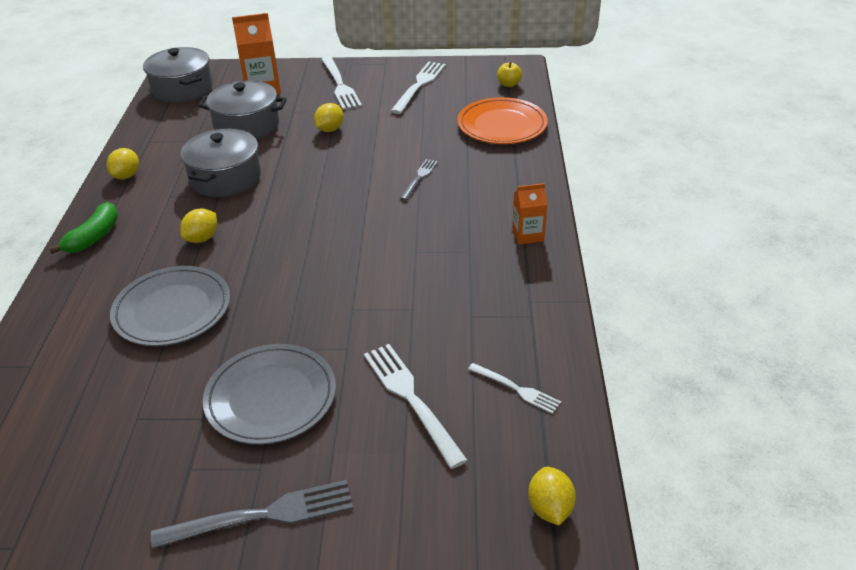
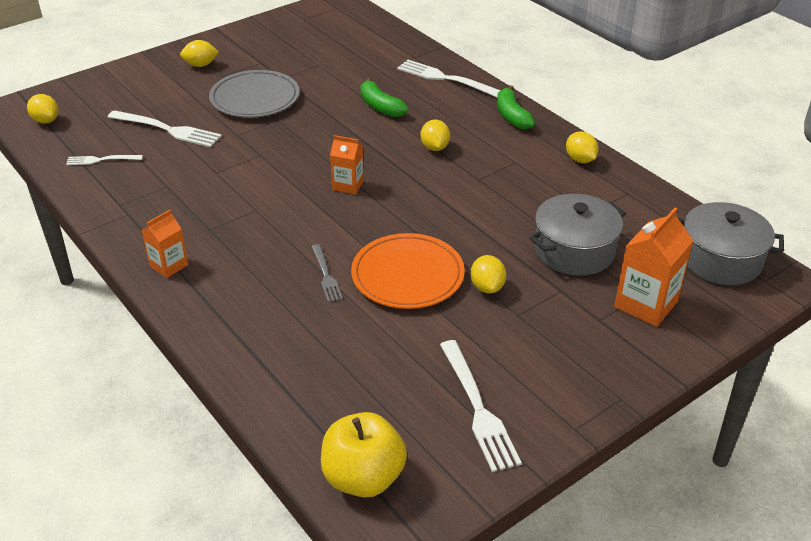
camera: 140 degrees right, 0 degrees up
(172, 310) = (380, 106): grey plate -> green banana
(225, 178) = (498, 194): grey pot -> none
(263, 515) = (200, 65): grey fork -> yellow lemon
(317, 238) = (348, 185): none -> orange carton
(340, 85) = (570, 356): white fork -> white fork (445, 79)
(502, 125) = (305, 390): orange plate -> orange plate (407, 275)
(509, 84) = (363, 477): yellow apple -> yellow apple, size x2.04

